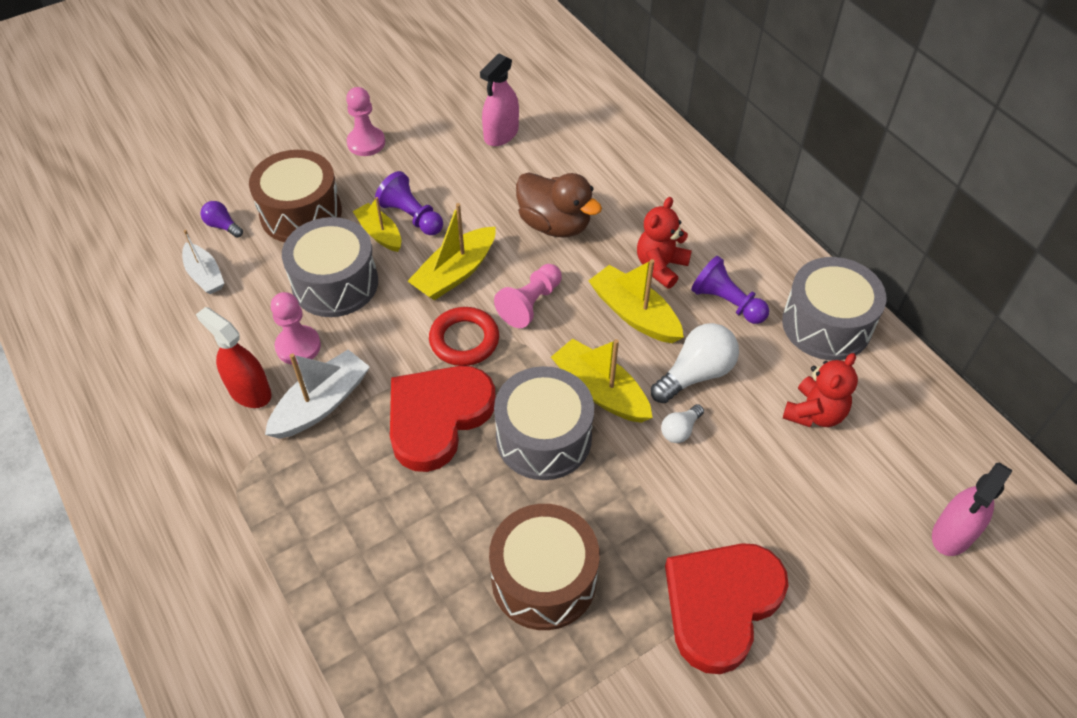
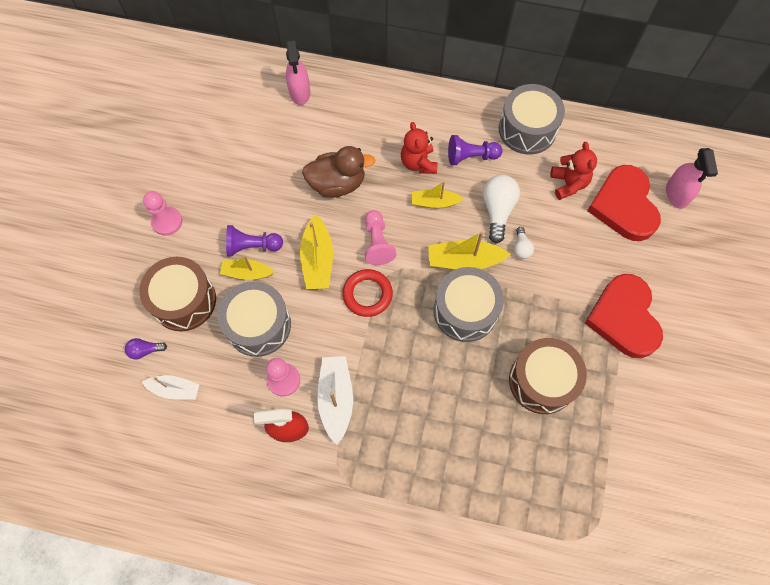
camera: 45 degrees left, 15 degrees up
(437, 417) = (403, 349): red heart -> red heart (624, 206)
(501, 134) = (242, 150): pink spray bottle -> pink spray bottle (300, 92)
(634, 314) = (434, 202): yellow boat -> yellow boat, size x0.66

